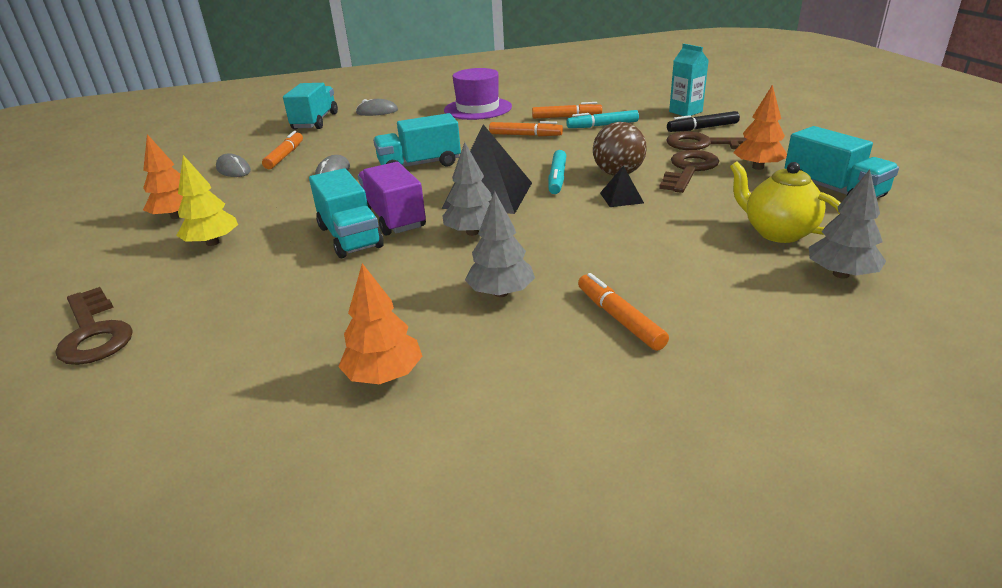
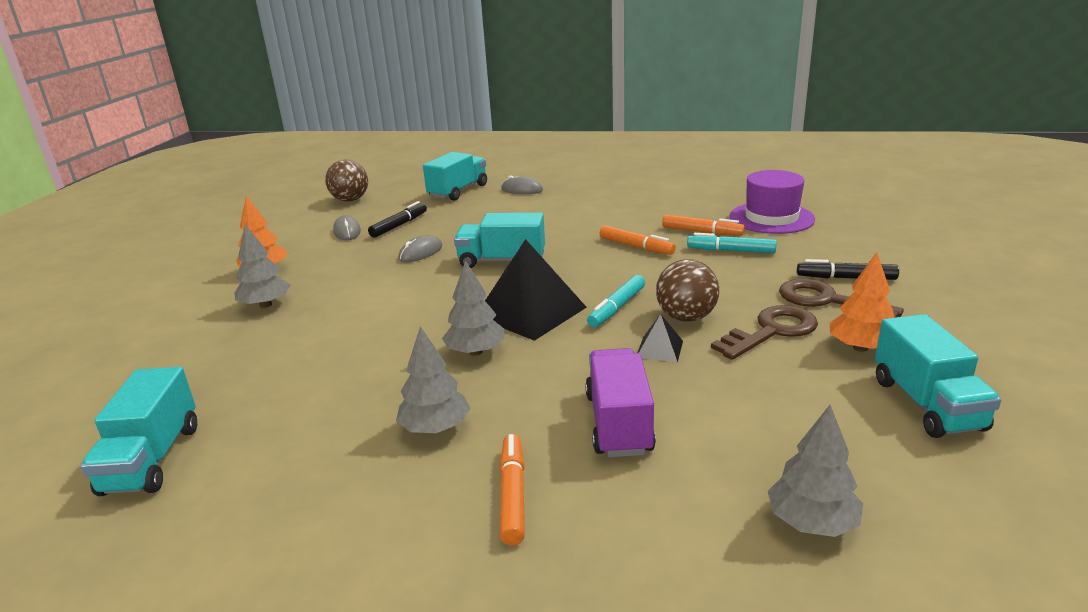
camera: 25 degrees right, 5 degrees down
(94, 333) = (117, 368): brown key -> none
(206, 145) = (350, 200): none -> brown ball
(212, 243) = (265, 305): yellow tree -> grey tree
(285, 156) = (399, 225): orange marker -> black marker
(350, 237) = (370, 327): turquoise truck -> turquoise truck (152, 459)
(384, 375) = (264, 482): orange tree -> none
(393, 218) = (424, 316): purple truck -> purple truck (618, 423)
(477, 109) = (620, 204): purple hat -> purple hat (771, 218)
(685, 112) = (848, 251): turquoise carton -> none
(777, 232) = (792, 443): yellow teapot -> none

